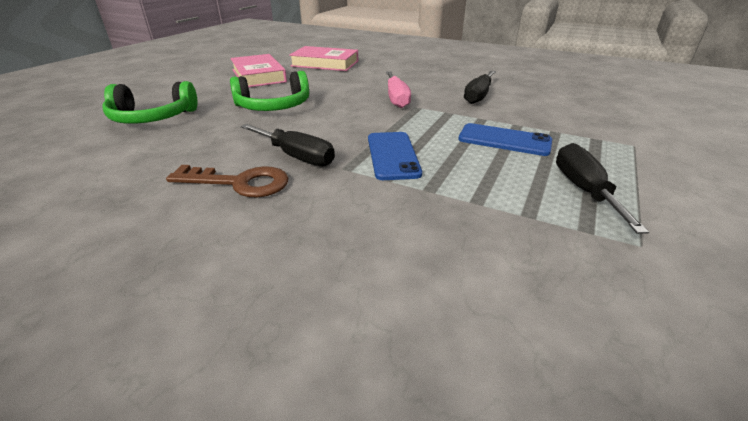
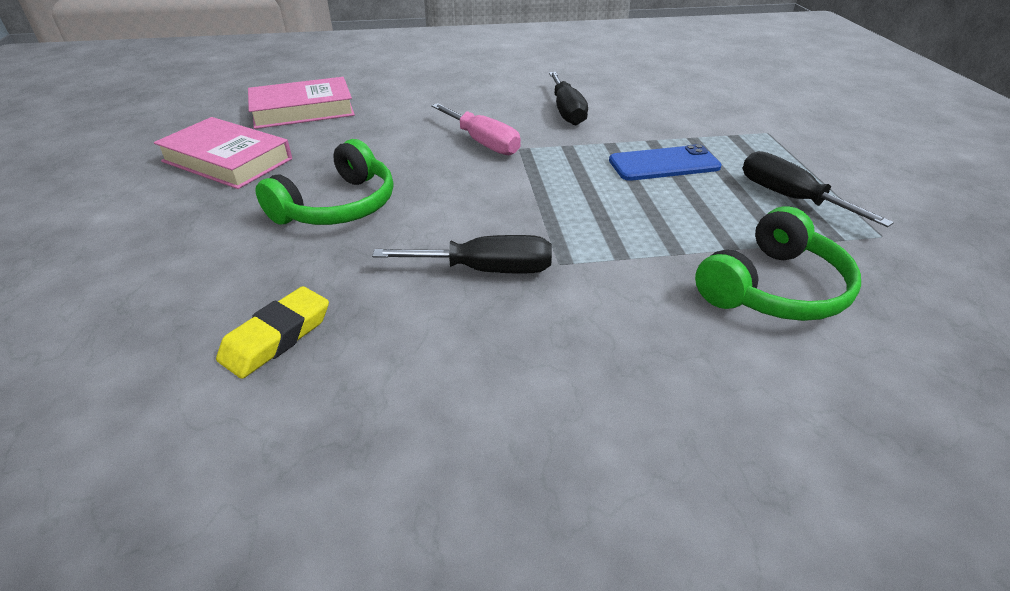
camera: 35 degrees left, 5 degrees up
(152, 118) = (164, 294): green headphones -> green headphones (774, 288)
(162, 149) = (277, 337): none -> yellow eraser
(239, 183) = (473, 336): brown key -> none
(392, 155) = (588, 225): blue phone -> none

